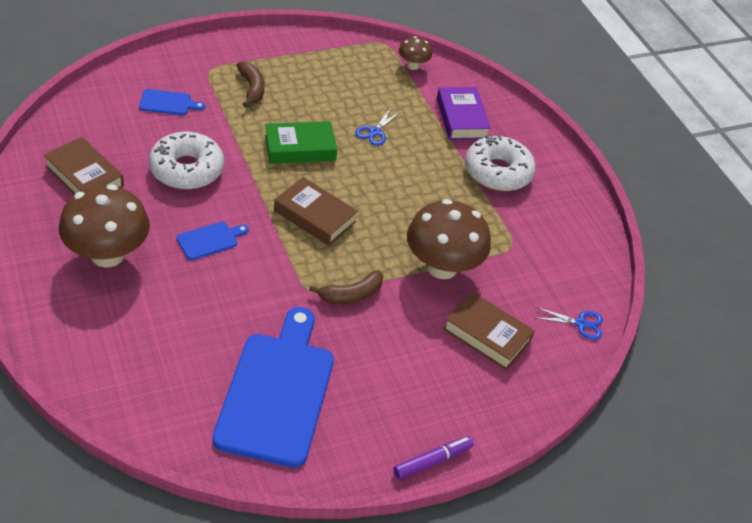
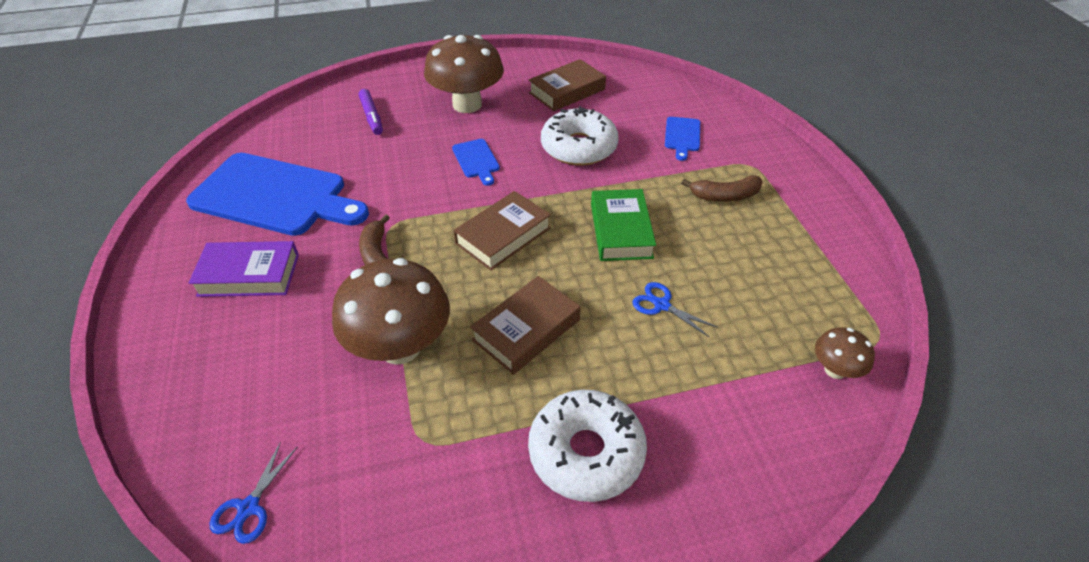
camera: 105 degrees right, 0 degrees up
(432, 461) = (135, 299): purple marker -> purple marker (372, 116)
(461, 118) = (714, 421): purple book -> purple book (249, 275)
(487, 335) = (275, 378): brown book -> brown book (526, 330)

